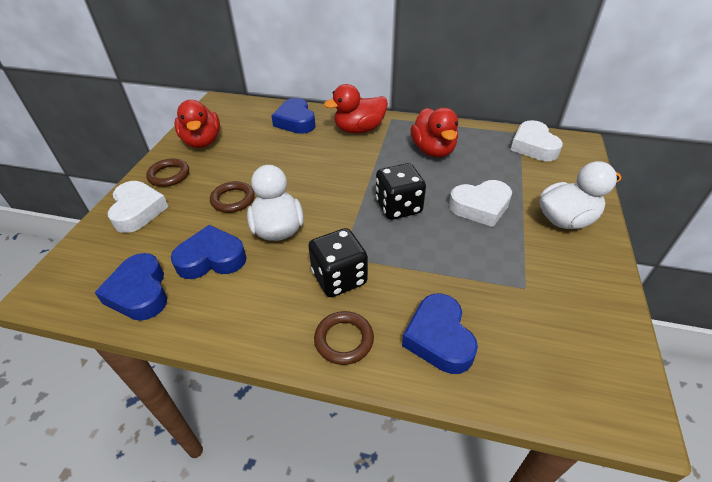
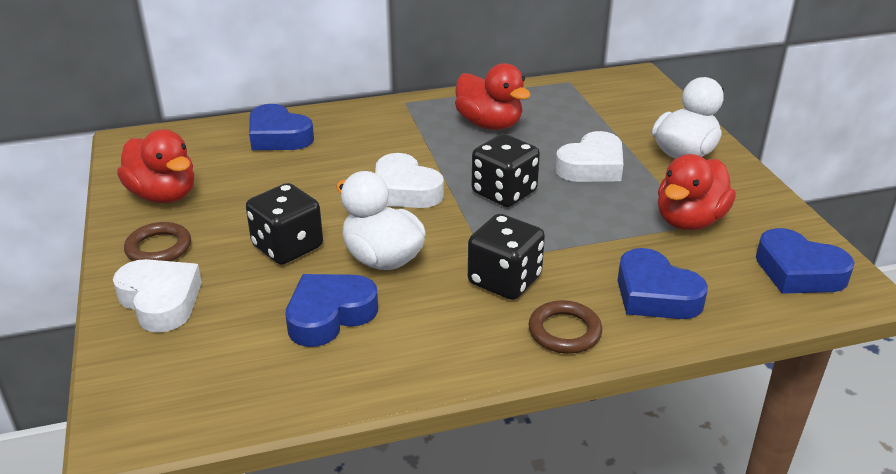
camera: 30 degrees left, 10 degrees down
(140, 292) = (272, 381): blue heart -> blue heart (798, 271)
(233, 199) = (287, 247): brown ring -> black dice
(359, 129) = (376, 124): red duck -> red duck (689, 221)
(533, 146) = (595, 92): white heart -> white heart (405, 190)

